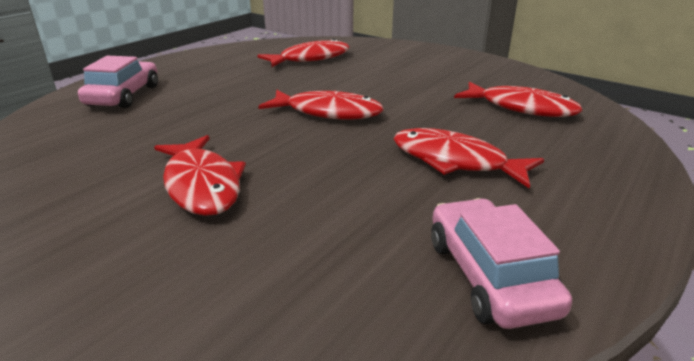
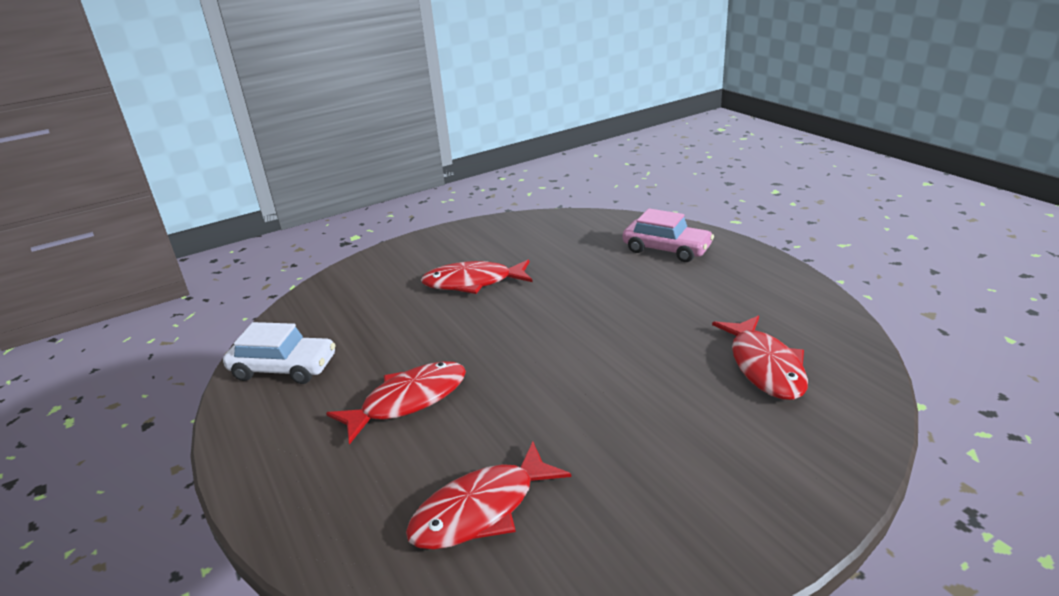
camera: 115 degrees right, 0 degrees up
(328, 112) = (562, 351): red fish -> none
(489, 276) = (284, 368): pink car -> white car

